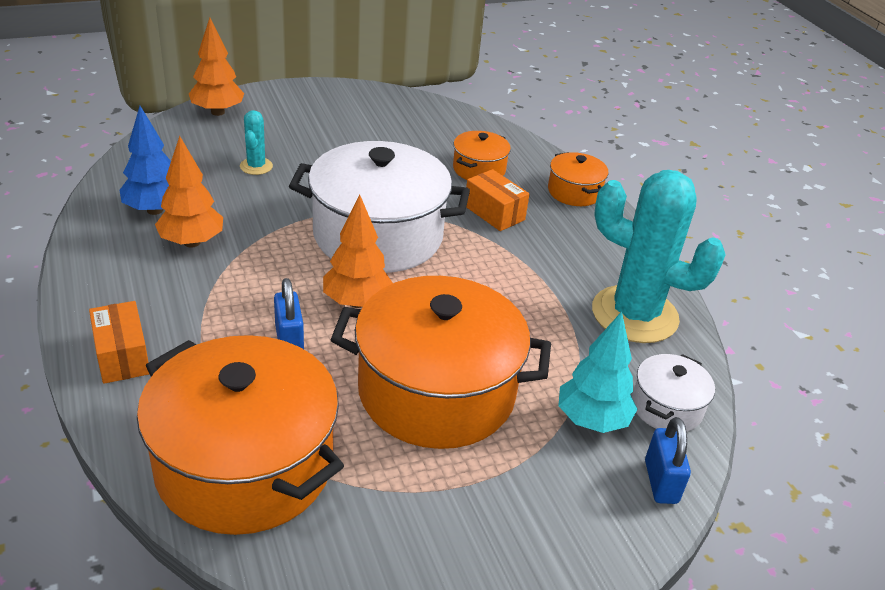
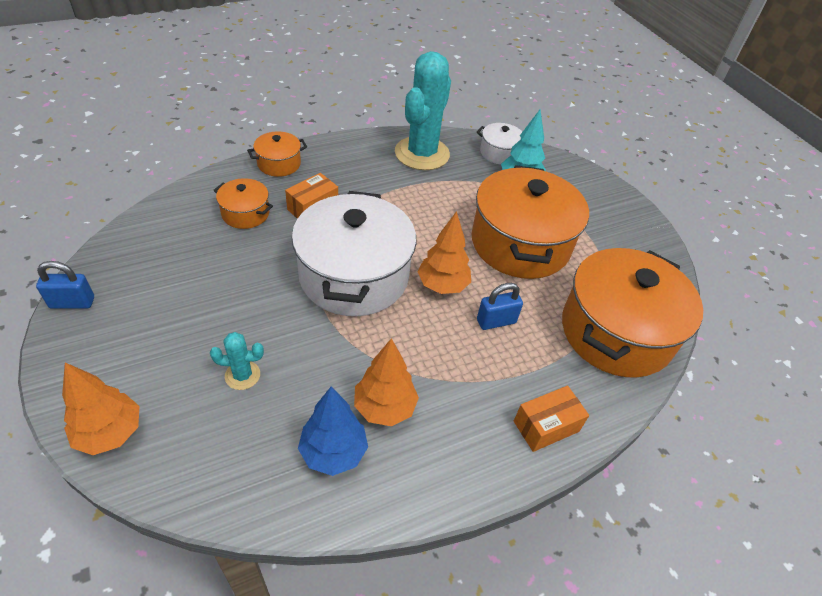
camera: 95 degrees left, 10 degrees up
(661, 482) = (553, 163): blue padlock -> blue padlock (72, 303)

